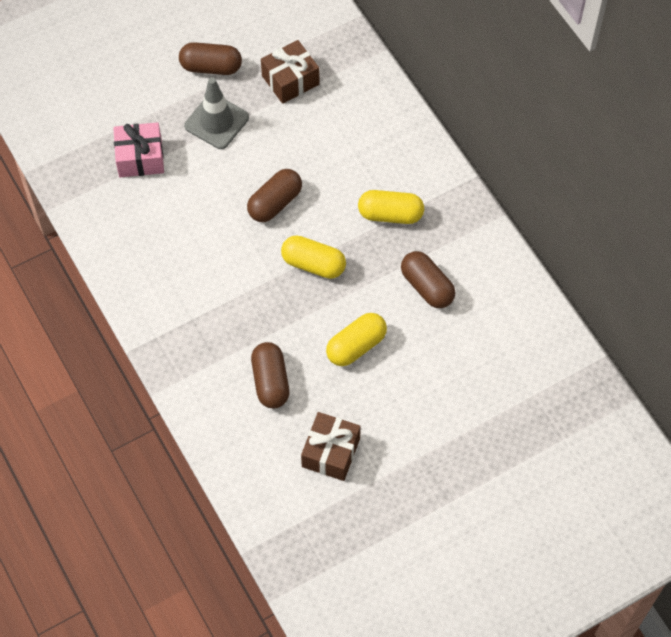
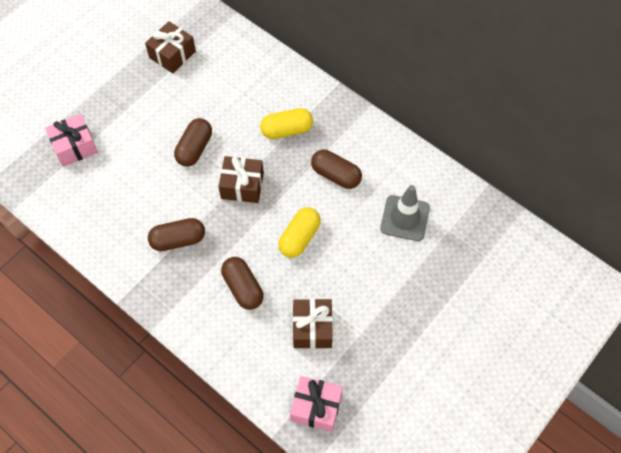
camera: 20 degrees left, 0 degrees up
(211, 67) = (107, 62): brown capsule -> brown capsule (178, 240)
(216, 122) = (126, 101): grey traffic cone -> grey traffic cone (405, 218)
(301, 539) = (316, 407): none -> pink gift
(313, 264) = (242, 186): yellow capsule -> brown gift

